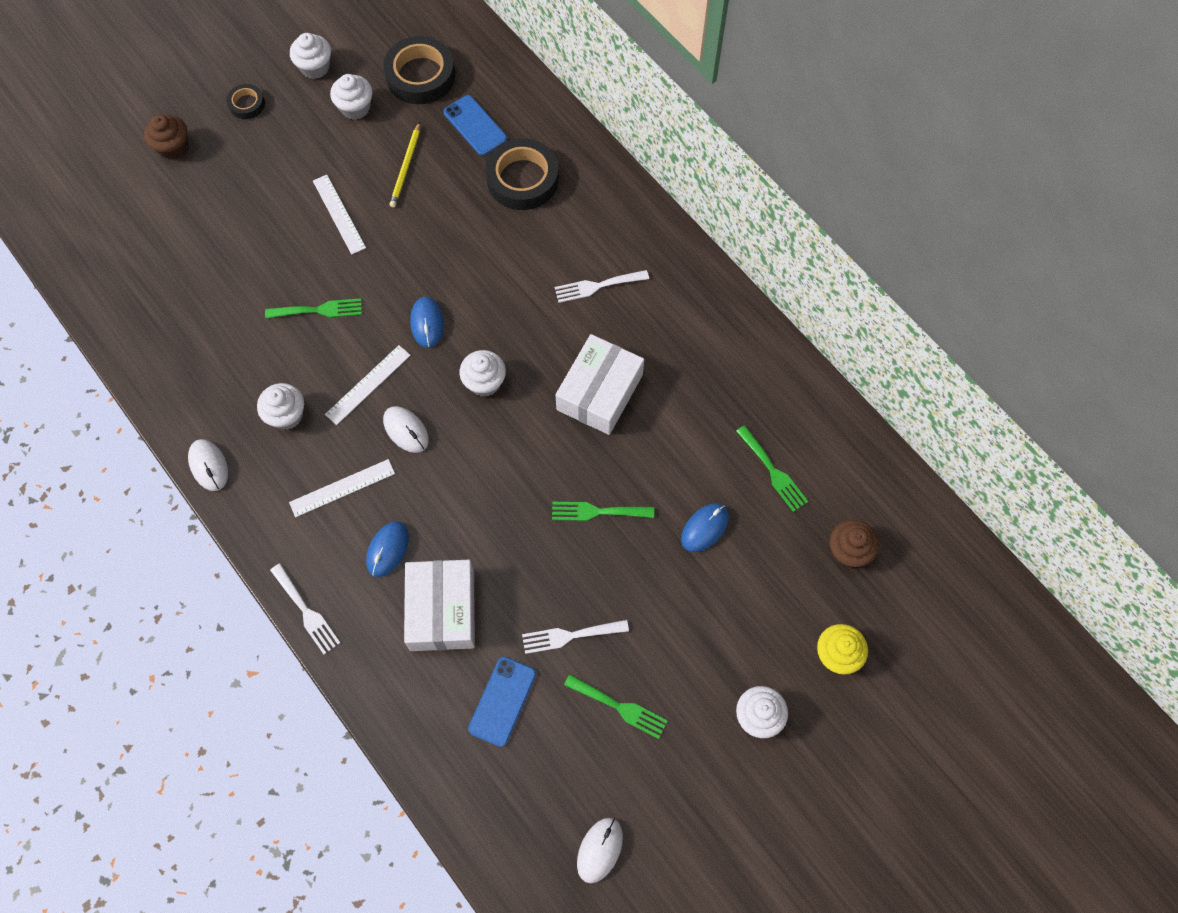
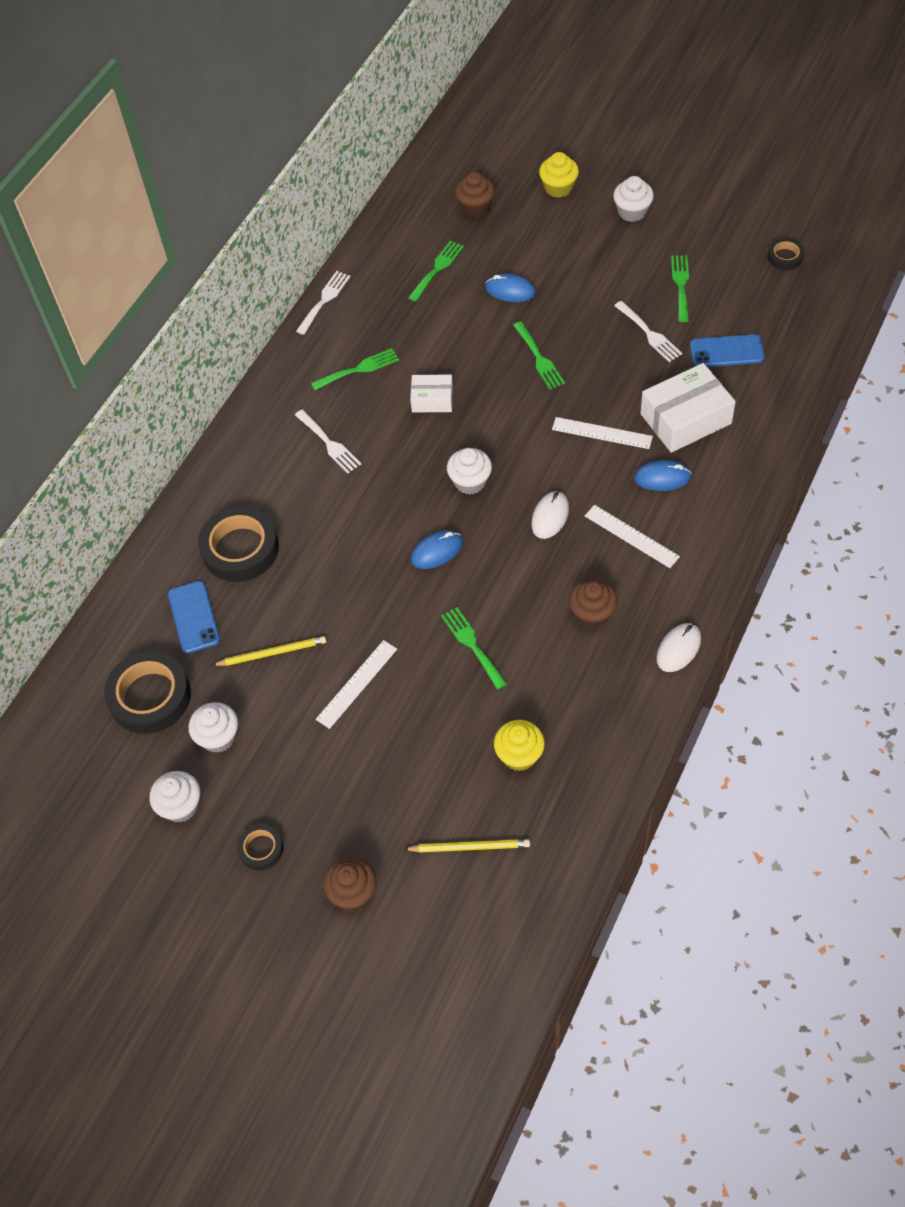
camera: 110 degrees left, 10 degrees down
(152, 234) = (470, 847): none -> yellow pencil
(200, 300) = (519, 755): none -> yellow cupcake
(286, 415) = (592, 614): white cupcake -> brown cupcake
(306, 612) = (751, 506): white fork -> white fork (324, 300)
(368, 384) = (524, 566): white ruler -> white ruler (602, 433)
(475, 126) = (194, 617): blue phone -> blue phone turned 45 degrees counterclockwise
(599, 392) = (432, 399): white box -> white box, size x0.57
(599, 850) = (785, 257): white mouse -> black tape
(674, 345) = (359, 369): none -> green fork

